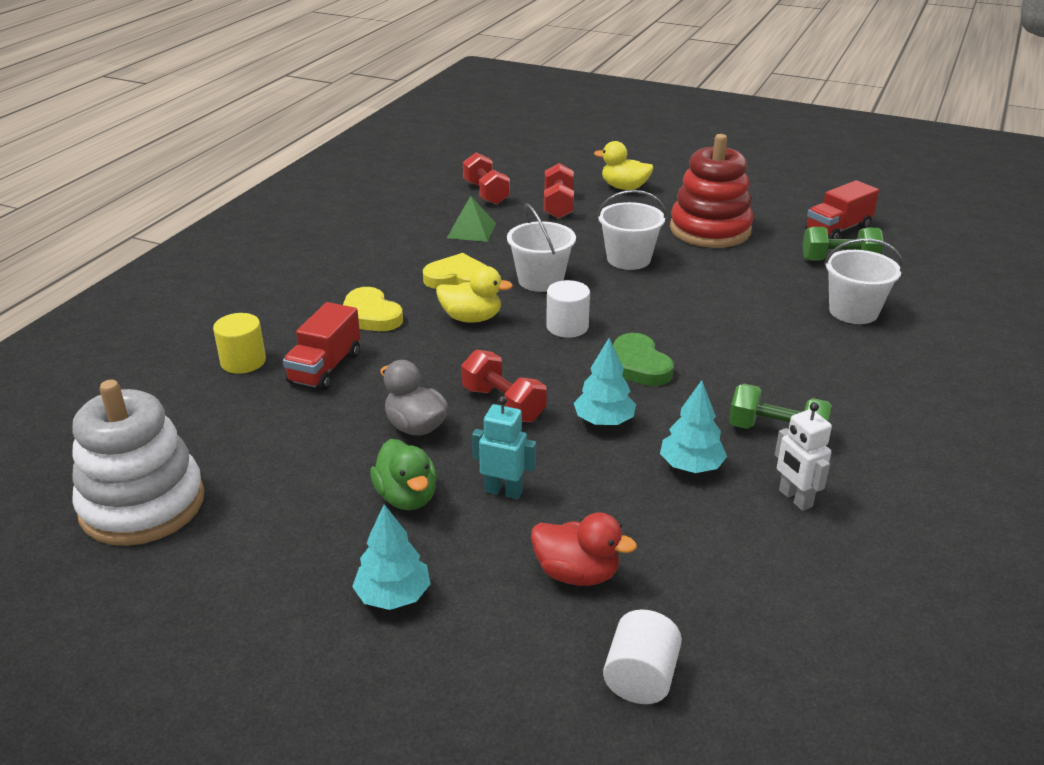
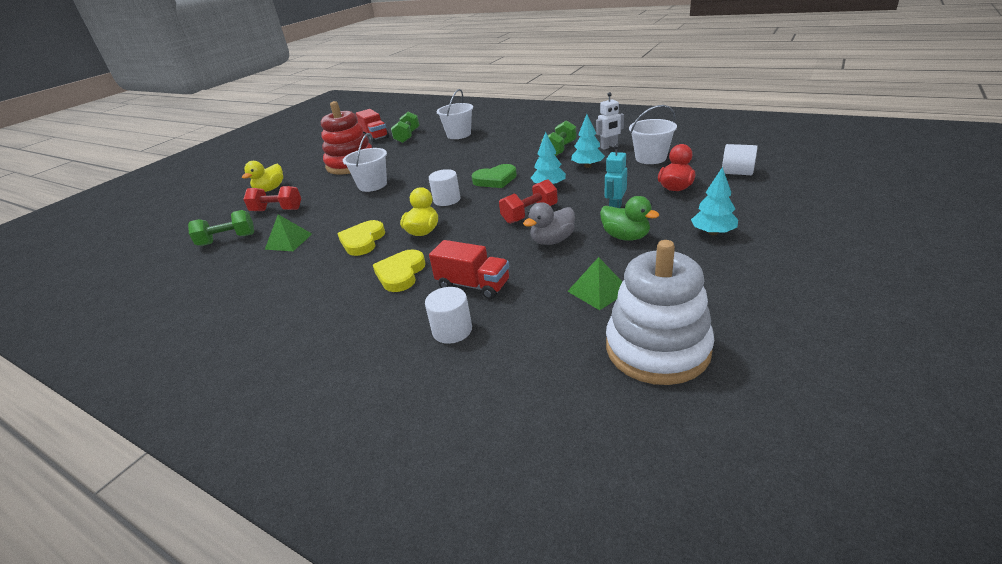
camera: 80 degrees left, 0 degrees up
(243, 361) = (452, 330): yellow cylinder -> white cylinder
(275, 465) = (598, 290): none -> green pyramid
(370, 315) = (400, 274): yellow heart -> yellow heart turned 135 degrees clockwise
(407, 497) = (626, 237): green duck -> green duck turned 60 degrees clockwise
(486, 193) = (227, 240): red dumbbell -> green dumbbell
(540, 280) = (383, 211): white bucket -> white bucket (650, 158)

